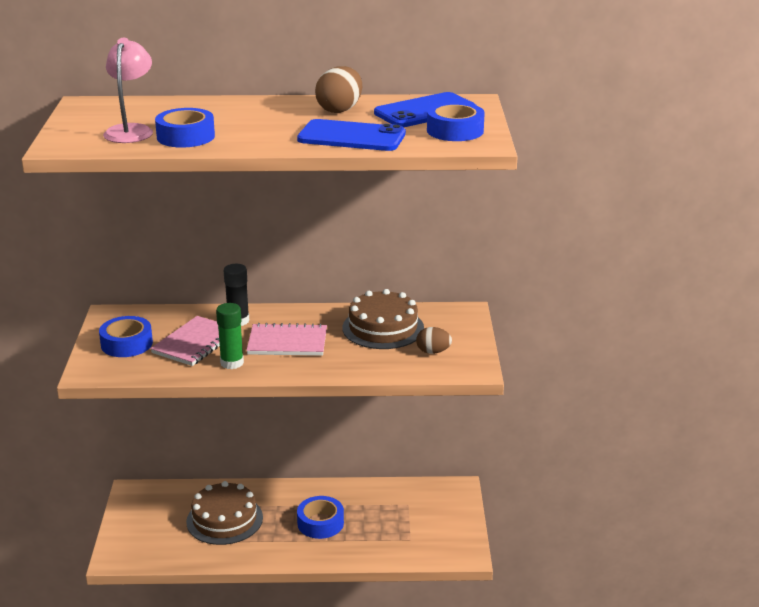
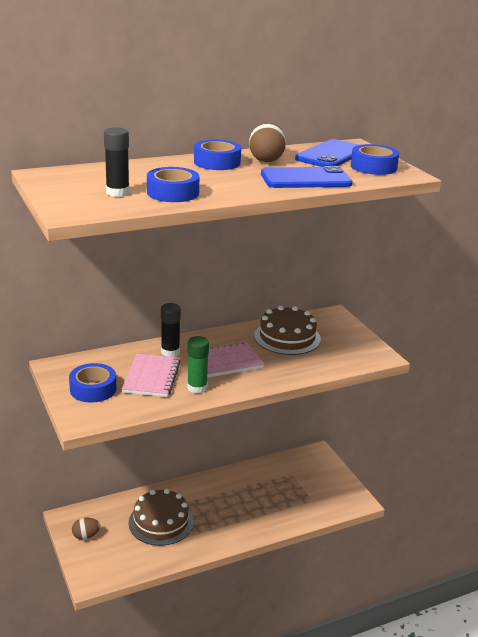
camera: 25 degrees left, 0 degrees up
(131, 130) = (117, 192): pink lamp -> black glue stick
(320, 523) = (238, 505): blue tape -> blue tape (217, 162)
(433, 352) = (340, 349): brown egg -> brown egg (86, 536)

